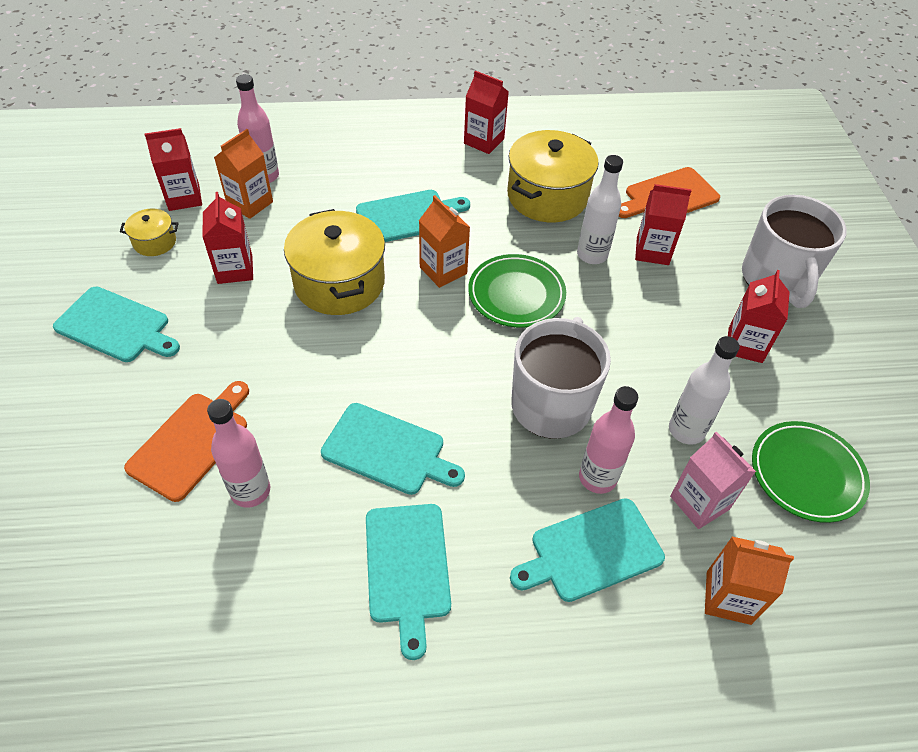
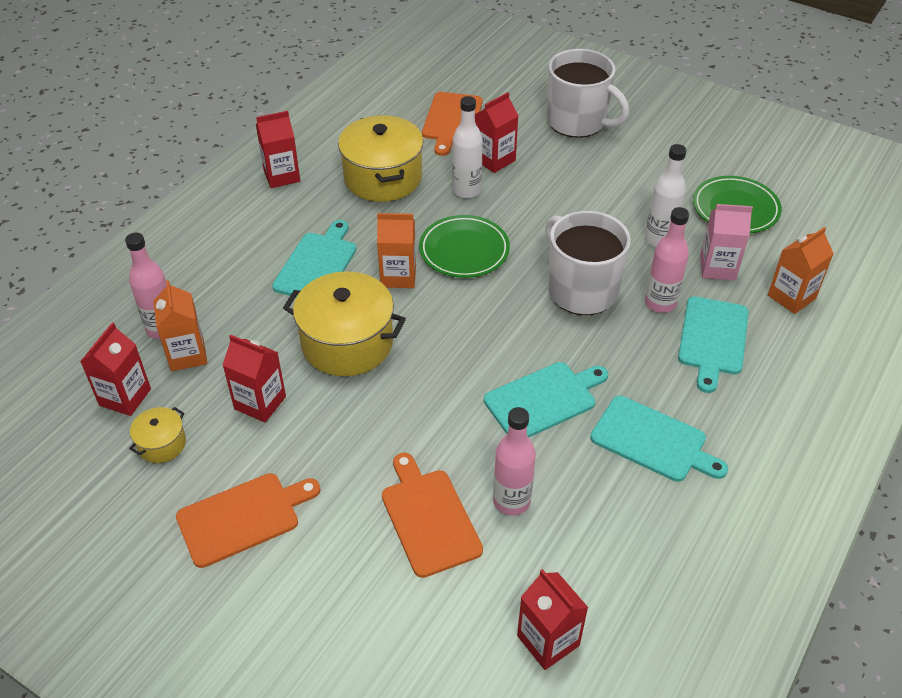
camera: 50 degrees left, 5 degrees down
(116, 326) = (243, 517): turquoise cutting board -> orange cutting board
(745, 345) = (617, 170): red carton -> red carton (548, 640)

